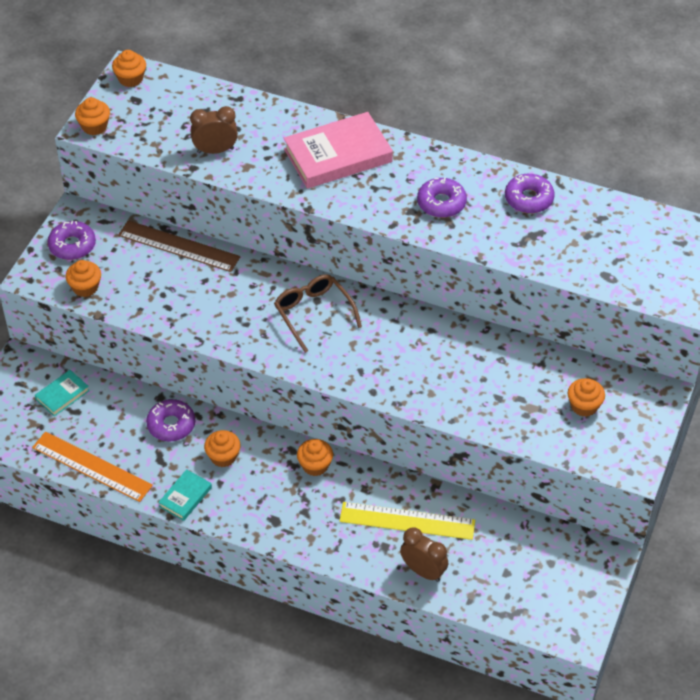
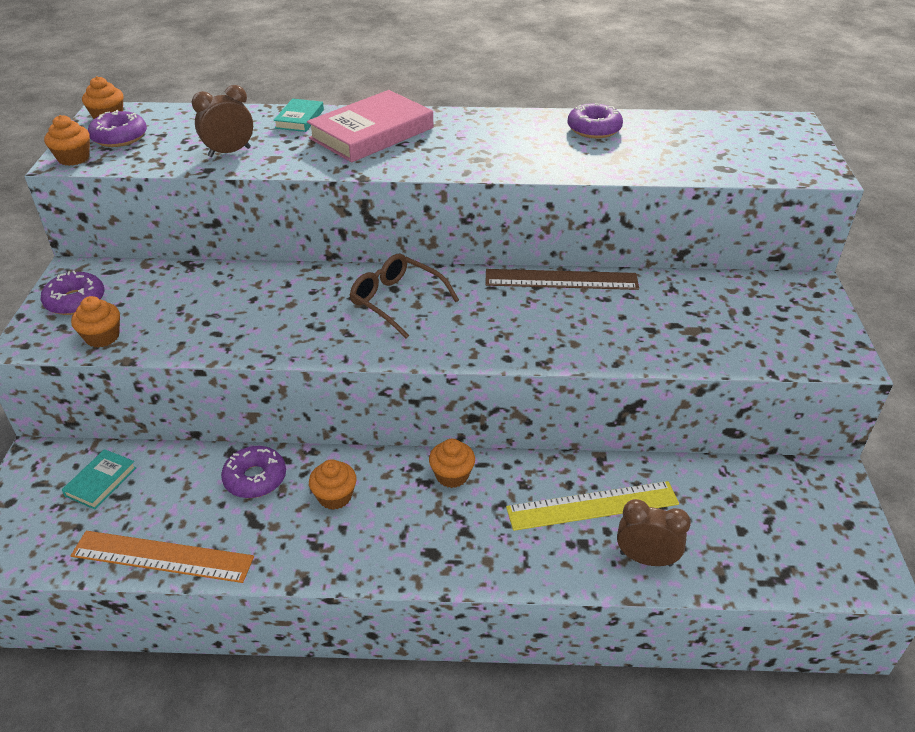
camera: 20 degrees left, 10 degrees down
(178, 246) = (210, 275): brown ruler -> brown ruler (561, 280)
(185, 497) = (303, 558): turquoise book -> turquoise book (299, 119)
(441, 203) = (507, 147): purple donut -> purple donut (119, 137)
(584, 406) = (746, 315): orange cupcake -> none

